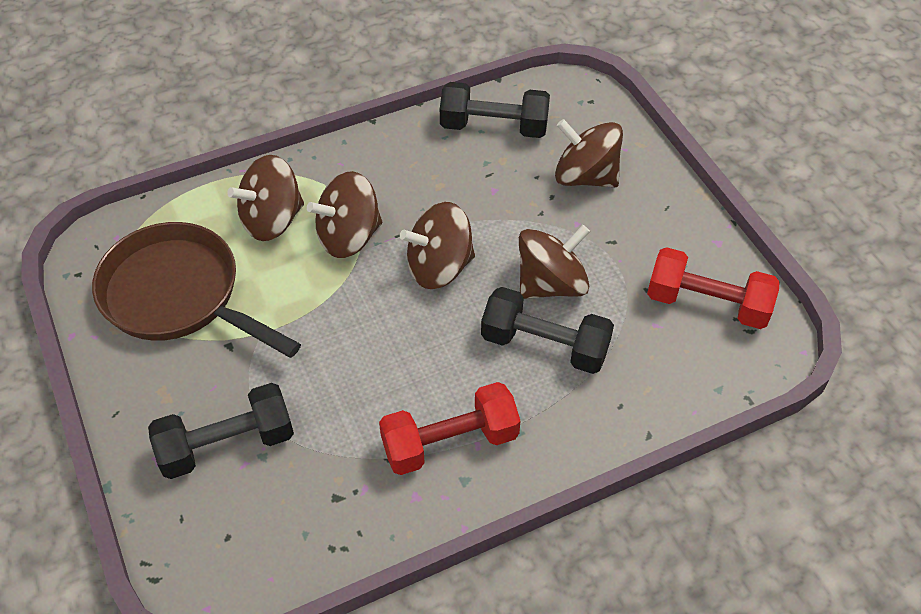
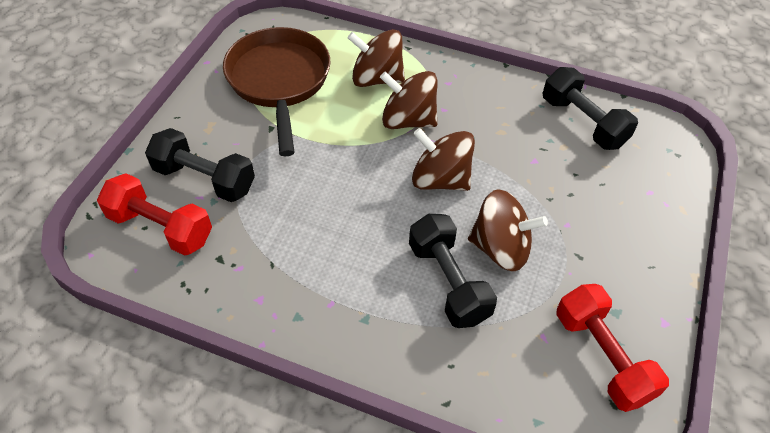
camera: 45 degrees right, 0 degrees up
(450, 442) = (317, 287): red dumbbell -> red dumbbell (160, 227)
(585, 176) = (612, 200): brown spinning top -> none

